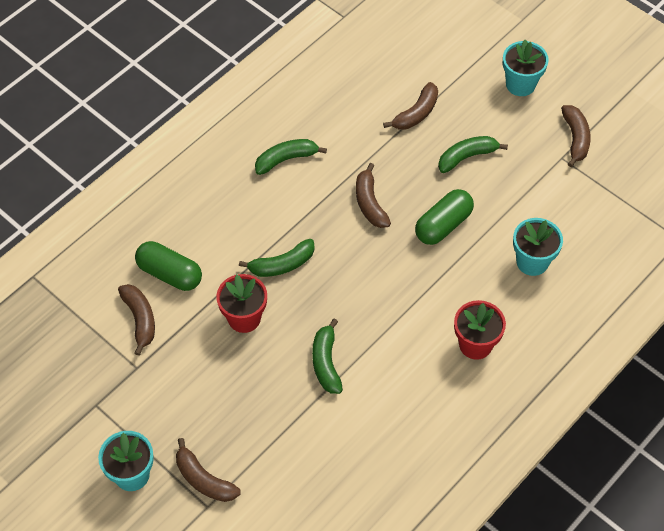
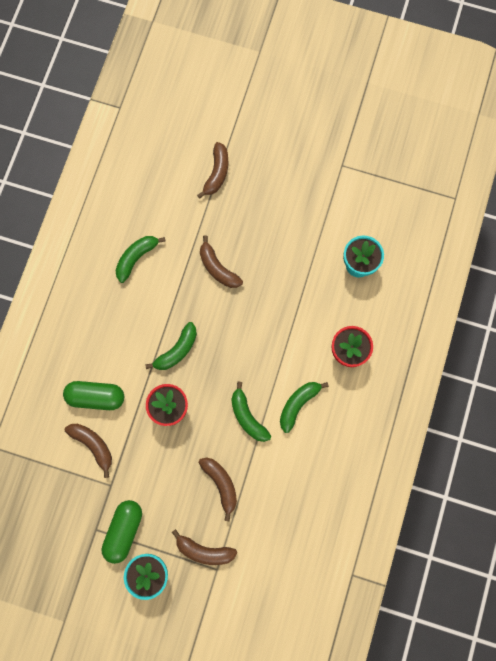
camera: 25 degrees left, 20 degrees up
(443, 225) = (280, 263): green capsule -> green capsule (124, 530)
(467, 157) = (272, 195): green banana -> green banana (298, 404)
(520, 84) = (284, 112): turquoise flower pot -> none
(575, 139) = (345, 144): brown banana -> brown banana (221, 484)

